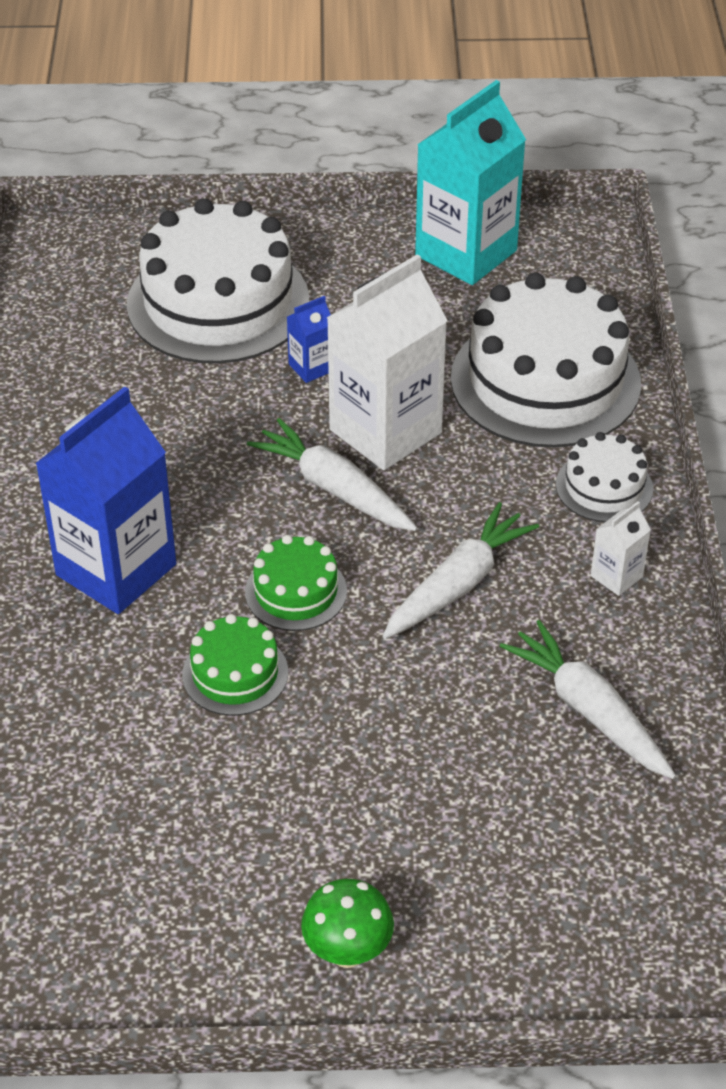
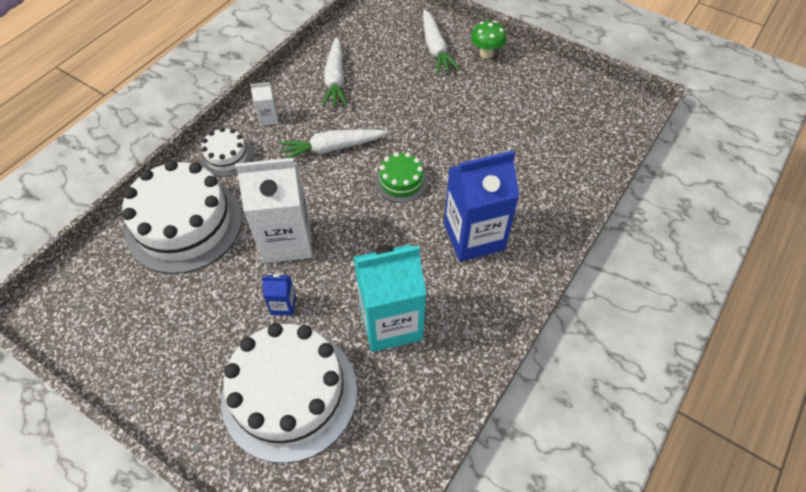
camera: 145 degrees left, 10 degrees up
(235, 673) = (455, 160): green cake -> none
(334, 488) = (340, 223): white carrot -> white carrot (435, 48)
(466, 253) = (119, 339): turquoise carton -> turquoise carton (391, 323)

